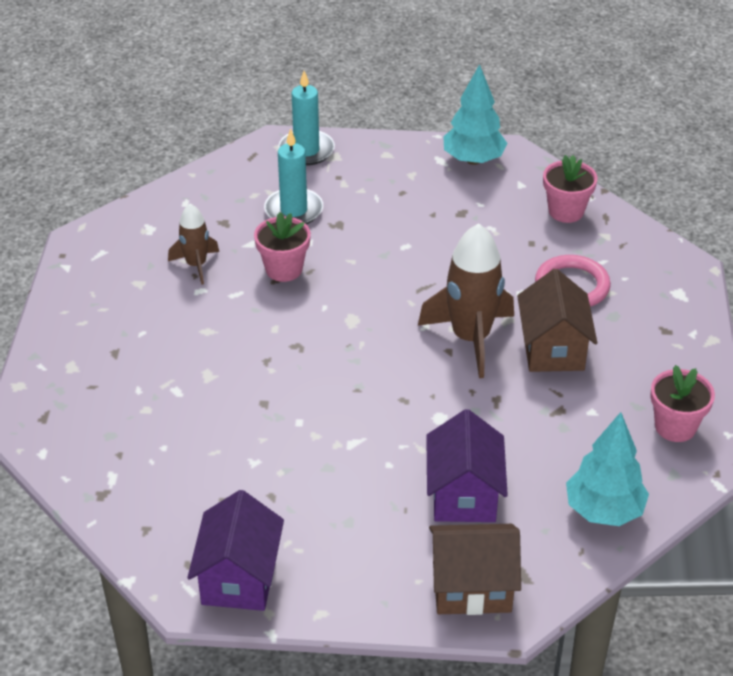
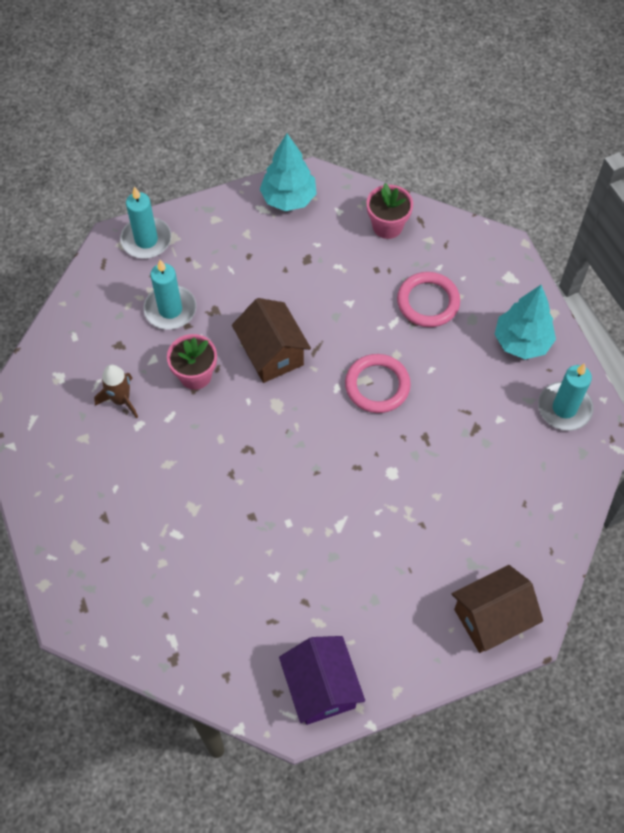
camera: 25 degrees left, 20 degrees up
(464, 495) = (445, 537): purple house -> none
(470, 338) = (377, 385): brown rocket -> pink ring
(553, 349) = (443, 370): brown house -> brown house (272, 353)
(604, 510) = (550, 507): turquoise tree -> turquoise tree (522, 342)
(675, 426) = (564, 408): pink flower pot -> turquoise candle

